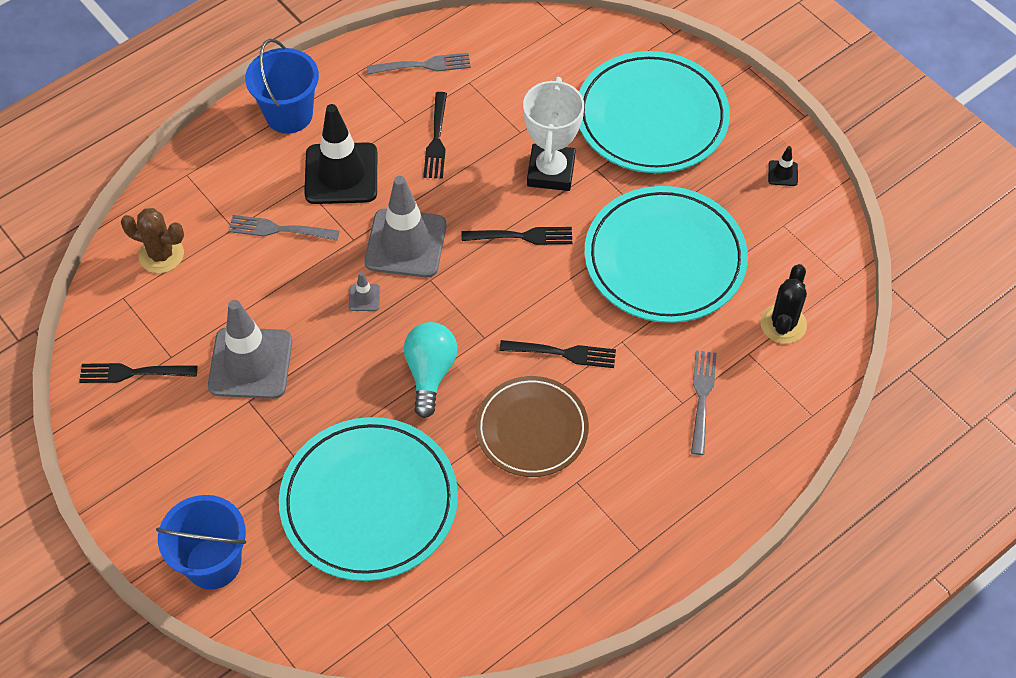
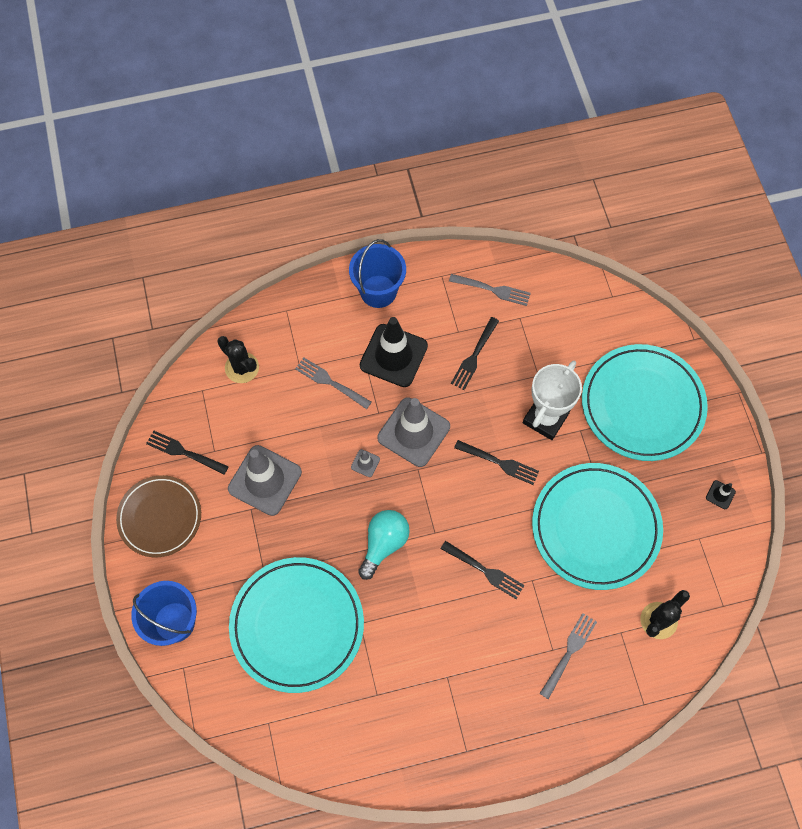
camera: 25 degrees right, 10 degrees up
(161, 255) = (242, 368): brown cactus -> black cactus
(532, 429) = (434, 621): brown plate -> brown plate (160, 517)

